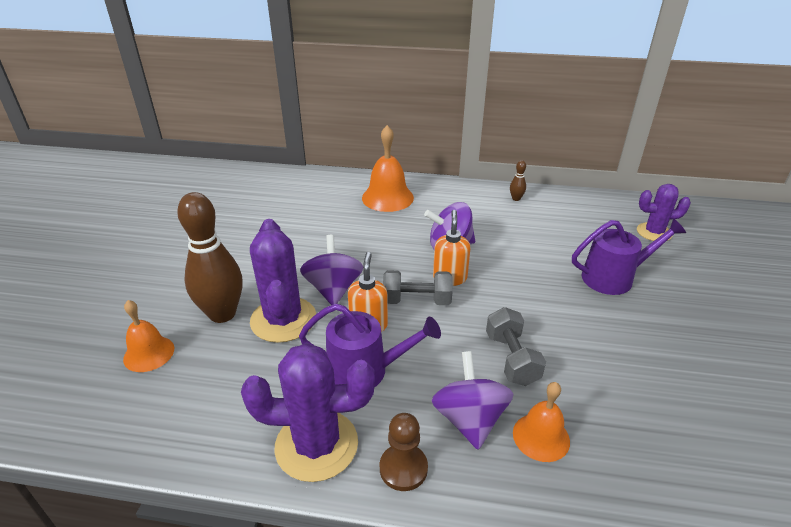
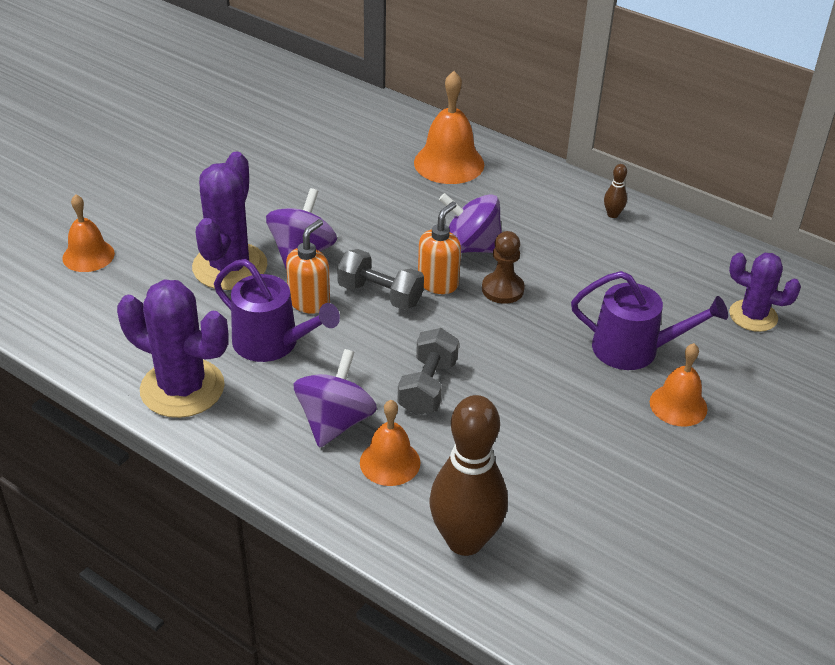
camera: 25 degrees right, 5 degrees up
(222, 314) = (176, 240): brown bowling pin -> brown bowling pin (465, 540)
(403, 468) = (242, 435): brown pawn -> brown pawn (502, 289)
(677, 305) = (678, 405): none -> orange bell

